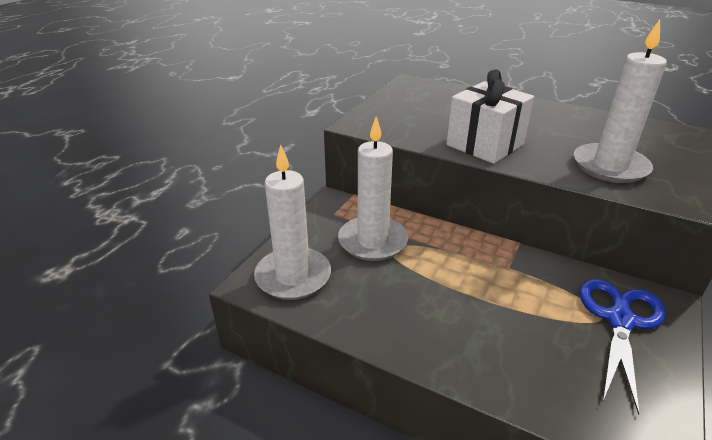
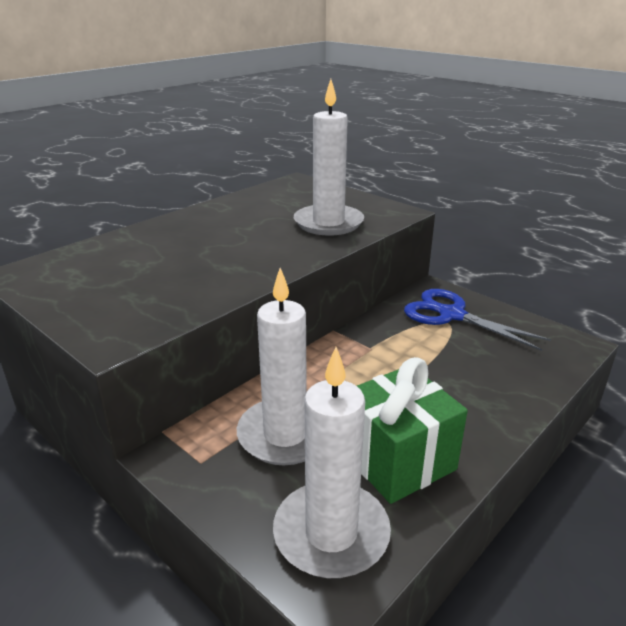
camera: 75 degrees left, 5 degrees down
(371, 300) = (397, 460): none -> green gift
(485, 145) = (247, 266): white gift -> none

